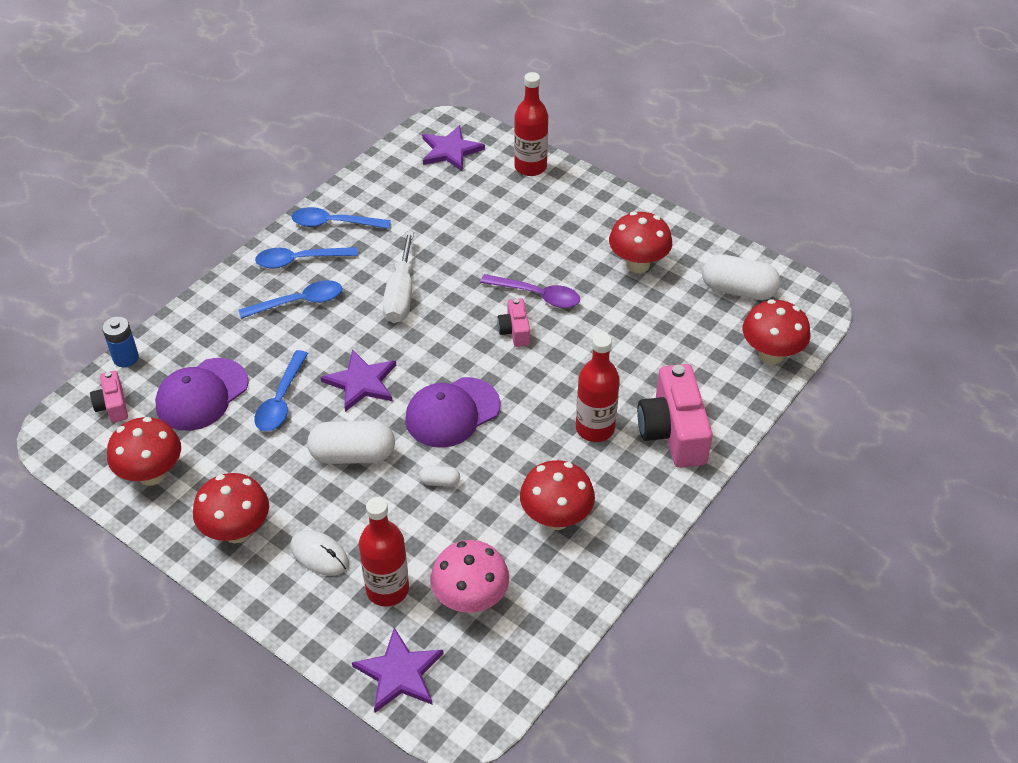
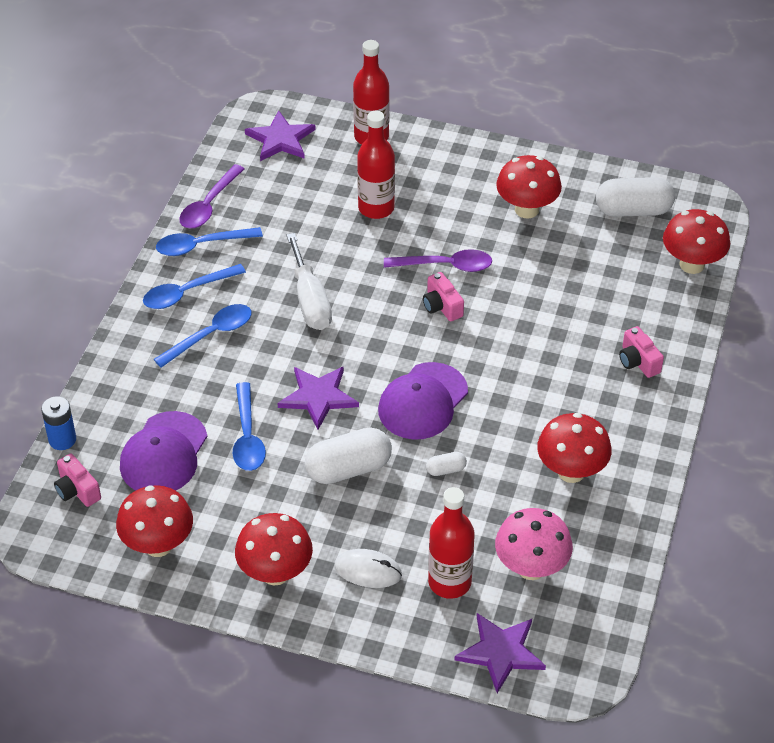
camera: 20 degrees left, 0 degrees up
(359, 191) = (209, 205): none -> purple spoon
(595, 428) = (565, 378): red bottle -> red bottle (376, 208)
(673, 432) = (638, 361): pink camera -> pink camera, size x0.51

